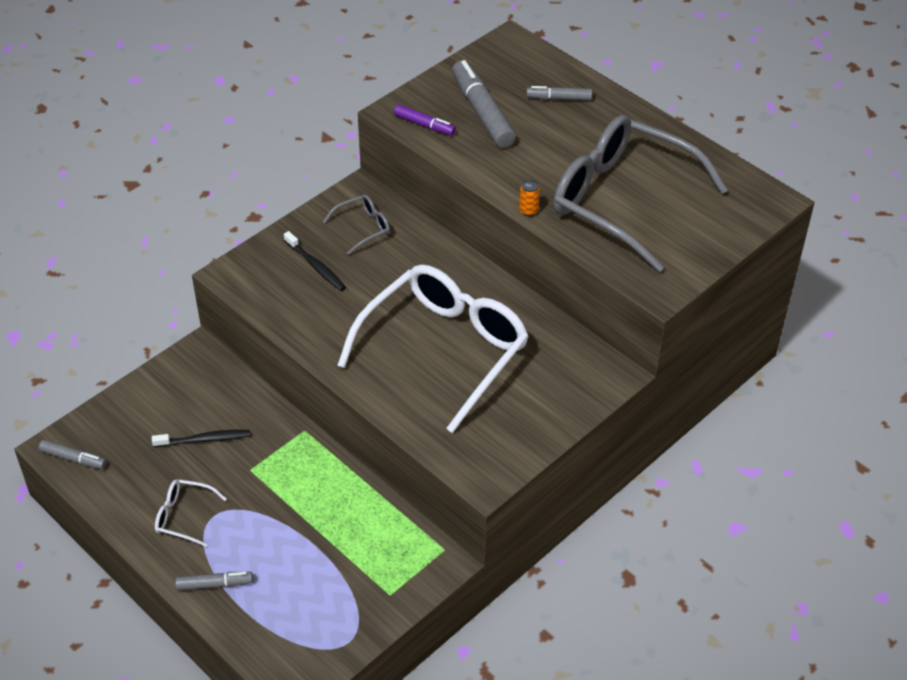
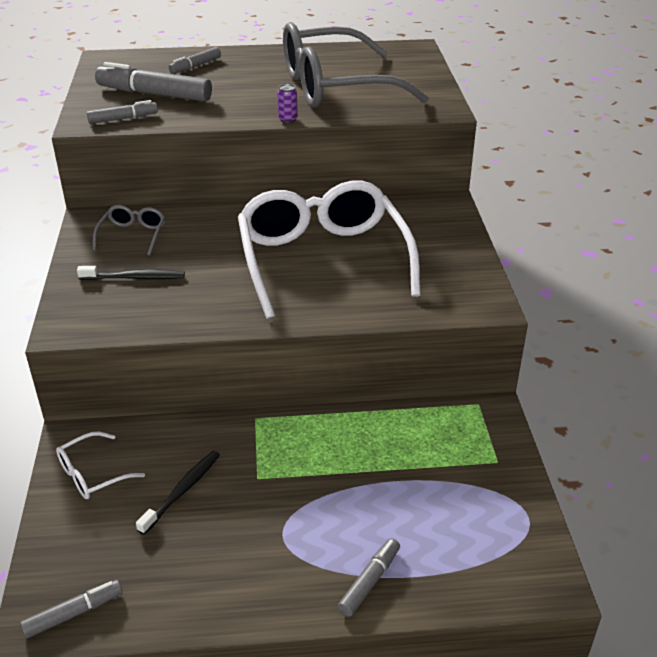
camera: 50 degrees left, 10 degrees down
(183, 516) = (258, 559): white glasses -> white glasses (92, 474)
(424, 125) = (123, 119): purple marker -> grey marker
(528, 211) = (287, 119): orange can -> purple can

